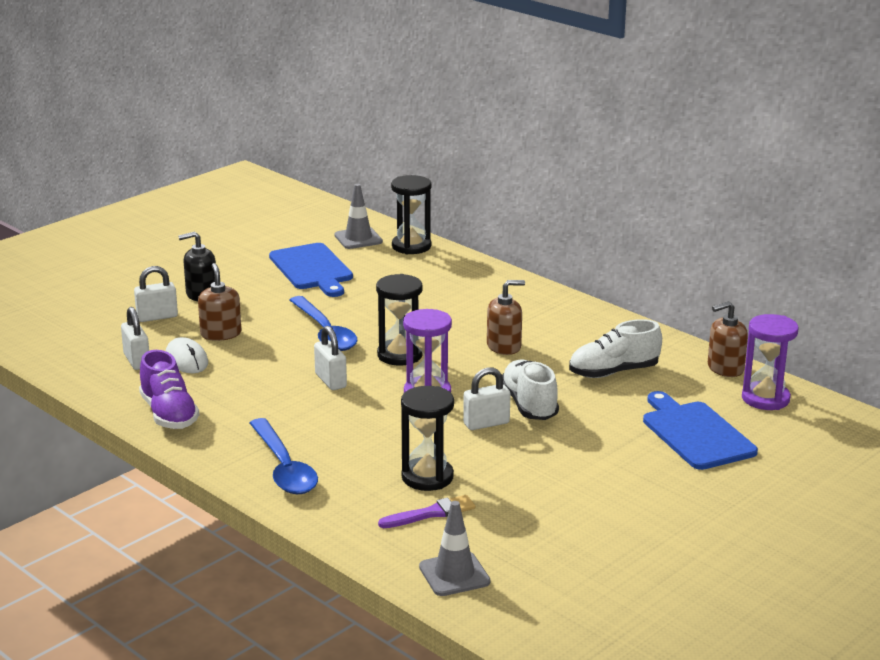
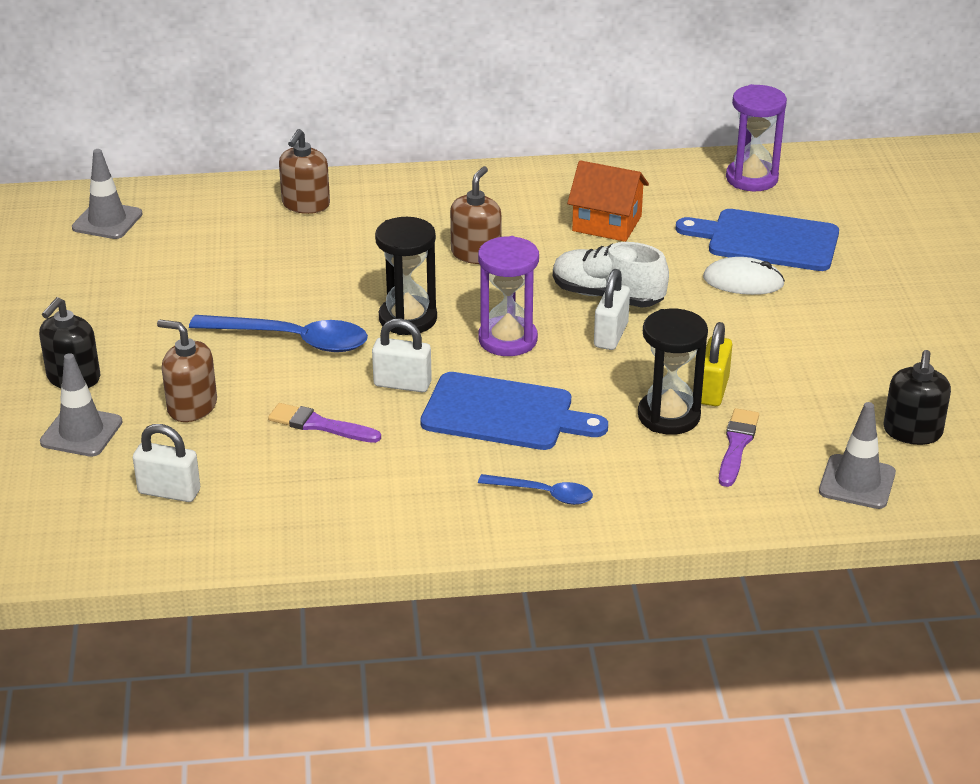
camera: 50 degrees left, 10 degrees up
(157, 317) = (81, 432): white padlock -> grey traffic cone
(169, 414) = (329, 521): purple shoe -> none
(186, 359) = (218, 455): white mouse -> white mouse (743, 281)
(255, 374) = (319, 425): none -> purple brush
(284, 468) = (543, 494): blue spoon -> blue spoon, size x0.57
(312, 269) = (131, 281): blue cutting board -> blue cutting board (504, 413)
(411, 246) = (180, 200): black hourglass -> none
(480, 482) = (713, 390): none -> yellow padlock
(548, 575) = (912, 432): none -> black soap dispenser
(613, 372) = (607, 223): white shoe -> orange house
(725, 368) = (675, 168): brown soap dispenser -> brown soap dispenser (305, 204)

